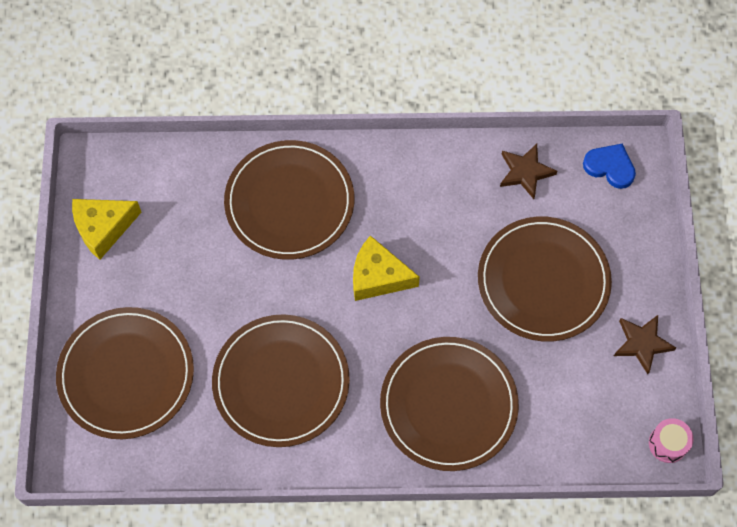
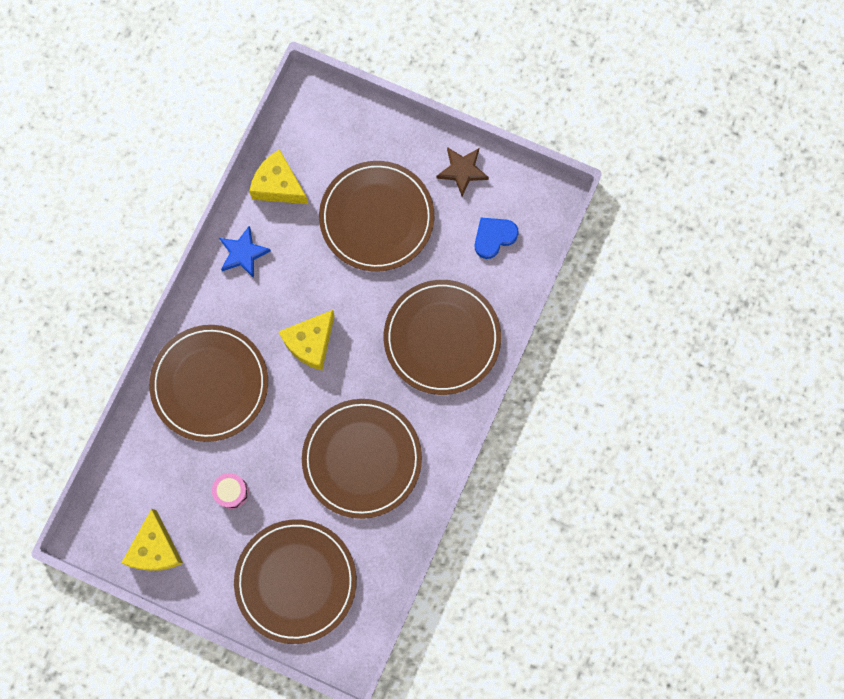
camera: 65 degrees left, 10 degrees up
(437, 172) = (243, 253): none -> blue star
(525, 172) = (278, 185): brown star -> yellow cheese
(610, 167) = (307, 119): blue heart -> blue heart (494, 237)
(668, 444) = (547, 193): pink drum -> pink drum (232, 492)

